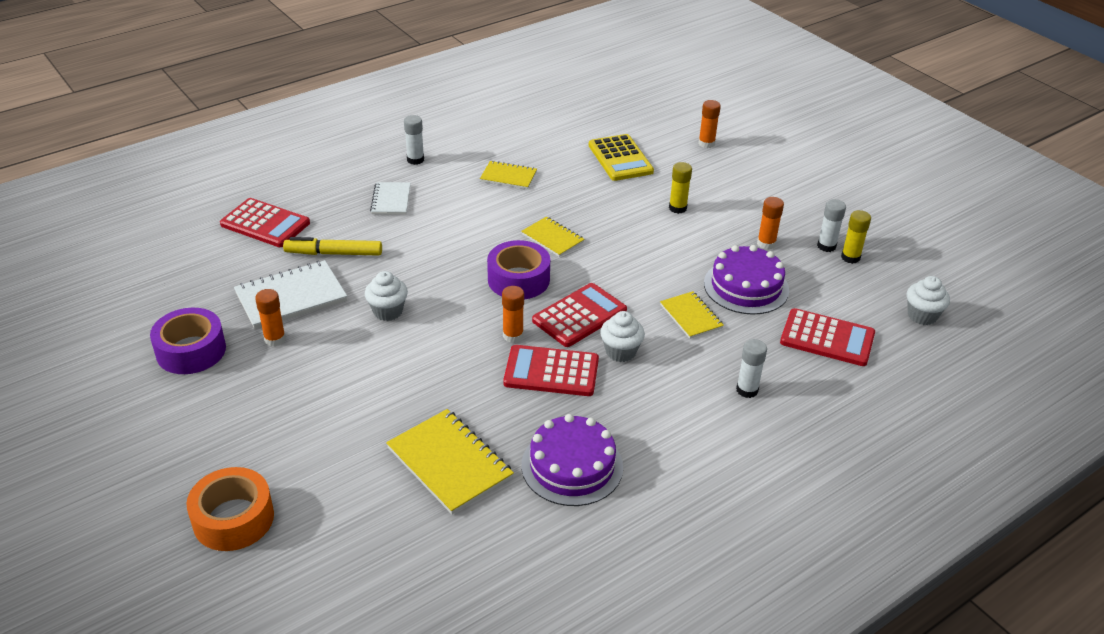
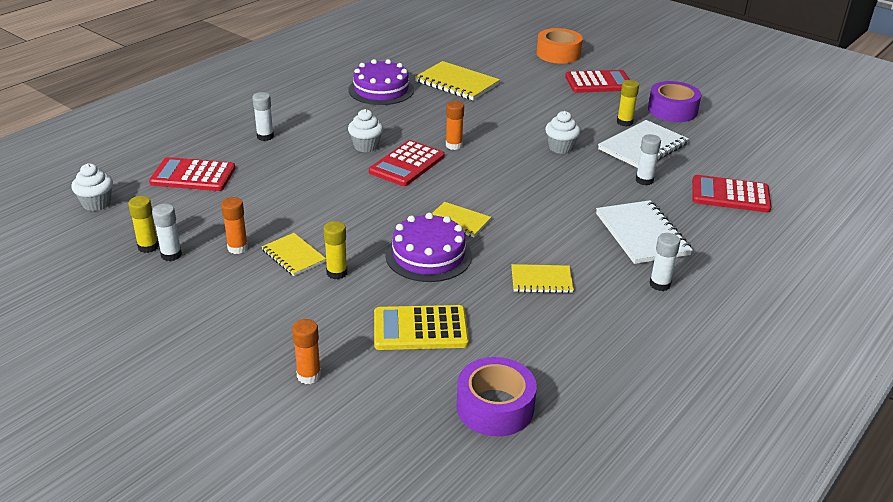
camera: 165 degrees right, 5 degrees down
(275, 339) = (624, 122): orange glue stick -> yellow glue stick
(334, 253) = (644, 180): yellow marker -> white glue stick
(391, 200) = (641, 234): white notebook -> white notebook, size x1.66
(518, 279) = (471, 183): purple tape -> purple tape (495, 407)
(551, 372) = (414, 129): red calculator -> red calculator (598, 83)
(620, 158) = (420, 329): yellow calculator -> yellow calculator turned 60 degrees counterclockwise
(691, 316) = (312, 176): yellow notebook -> yellow notebook (293, 256)
(746, 286) = (262, 205): purple cake -> purple cake (428, 255)

